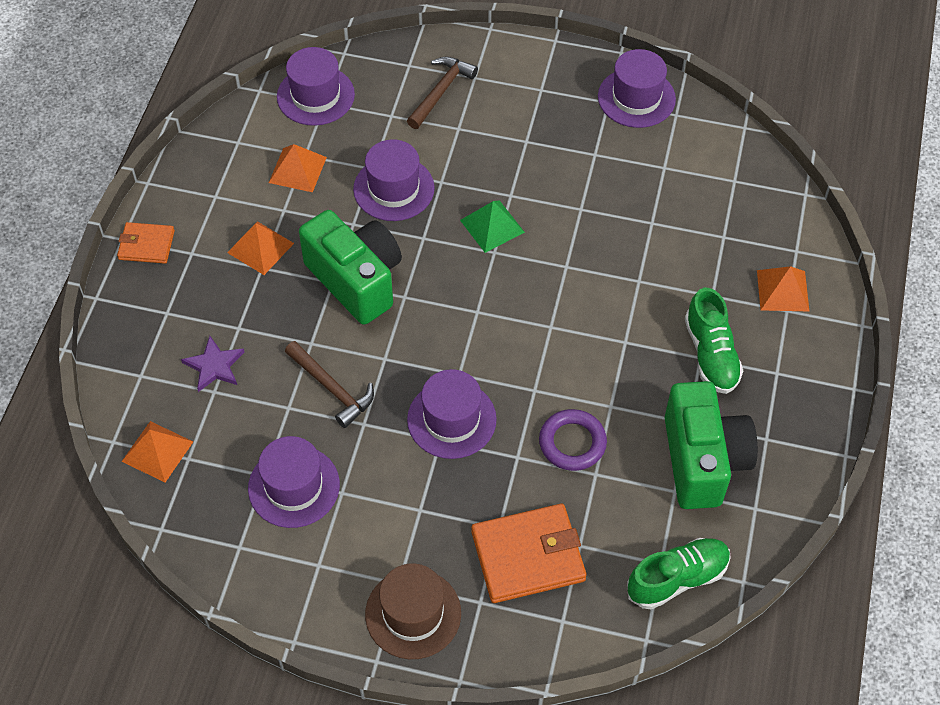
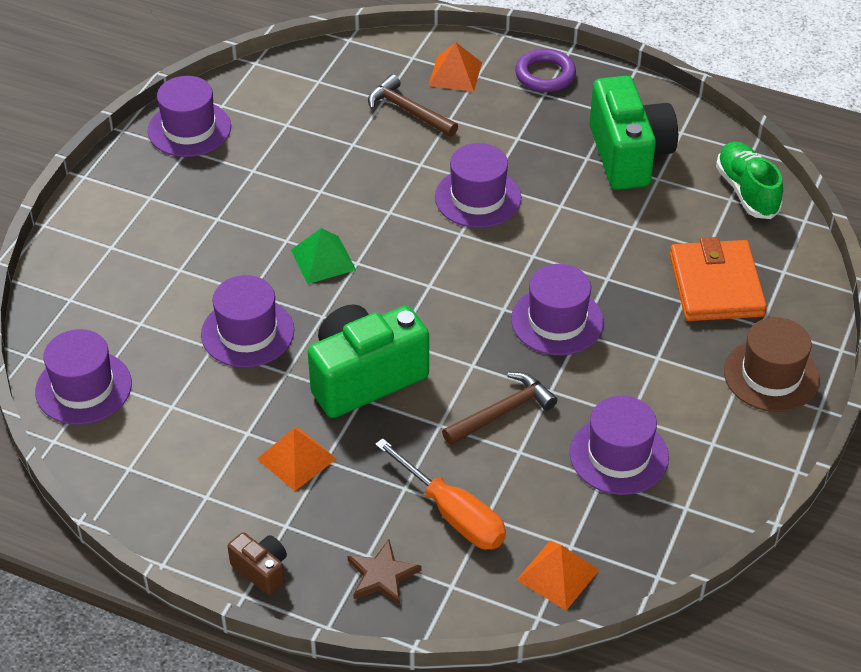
camera: 80 degrees left, 10 degrees down
(146, 245) = (261, 570): orange wallet -> brown camera
(147, 325) = (382, 575): none -> brown star
(214, 366) = (453, 514): purple star -> orange screwdriver
(297, 170) = (192, 414): orange pyramid -> none
(441, 91) = (121, 277): brown hammer -> brown hammer (408, 111)
(572, 443) = (597, 237): purple ring -> purple ring (545, 75)
(603, 334) = (478, 198): none -> purple hat
(703, 460) = (629, 155): green camera -> green camera turned 75 degrees clockwise
(711, 354) = (516, 131): green shoe -> none

